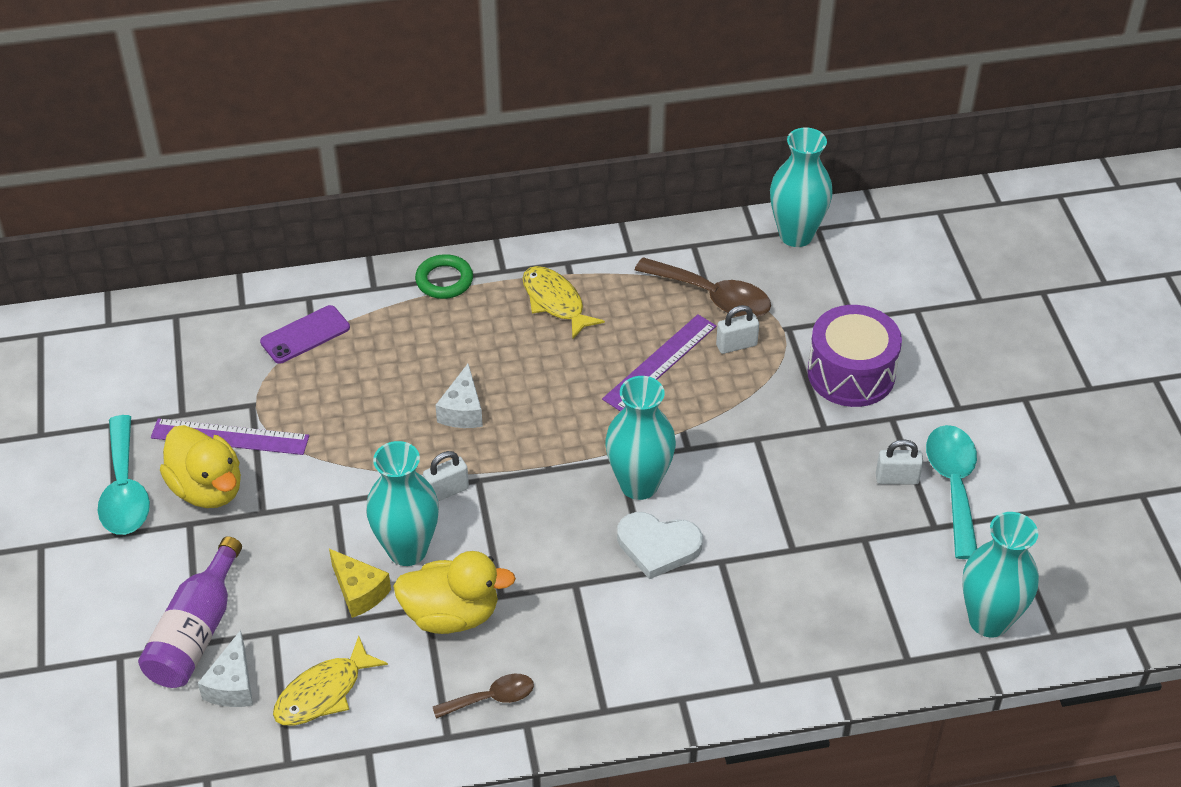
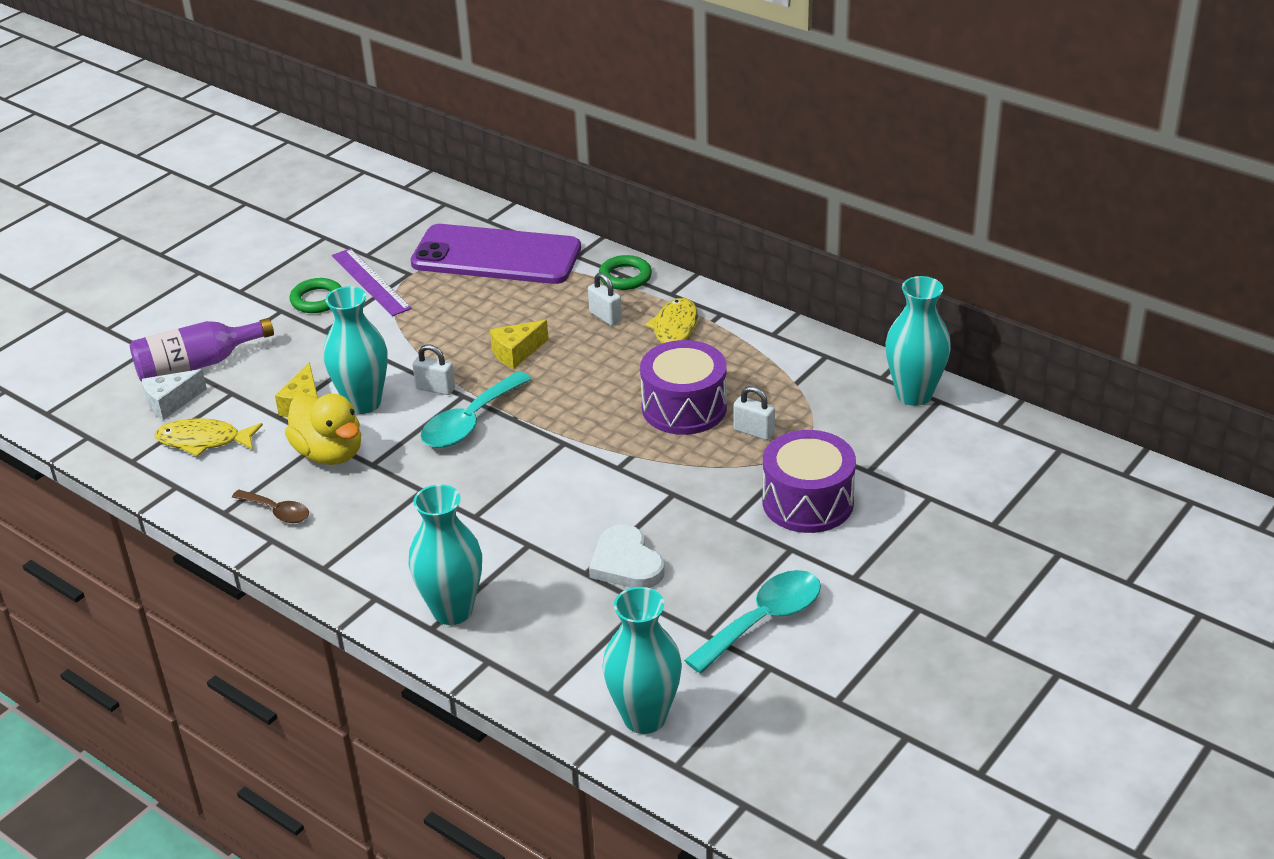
camera: 50 degrees right, 10 degrees down
(124, 490) = (278, 272): turquoise spoon -> turquoise spoon (469, 422)
(207, 489) = (317, 300): yellow duck -> green ring
(305, 335) = (496, 256): purple phone -> purple phone, size x2.16
(462, 410) = (516, 353): white cheese -> yellow cheese
(639, 485) = (551, 465): turquoise vase -> turquoise vase (452, 610)
(658, 546) = (504, 507): white heart -> white heart (626, 563)
(660, 362) = (684, 407): purple ruler -> purple drum
(713, 297) = (786, 393): brown spoon -> none
(897, 478) = (729, 586): white padlock -> white padlock (605, 317)

